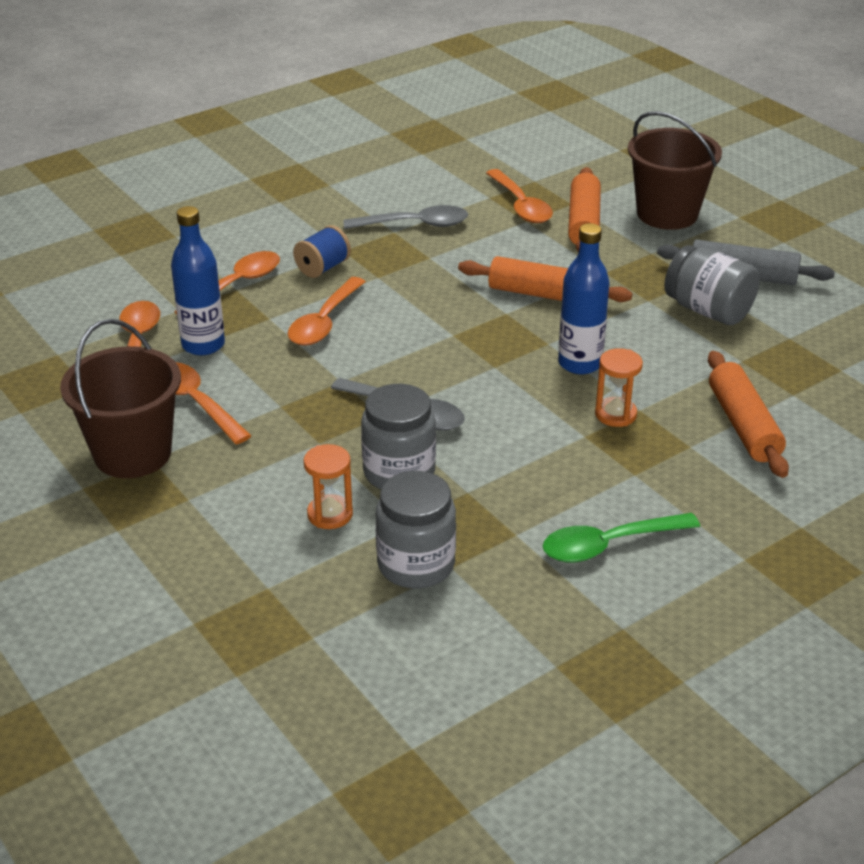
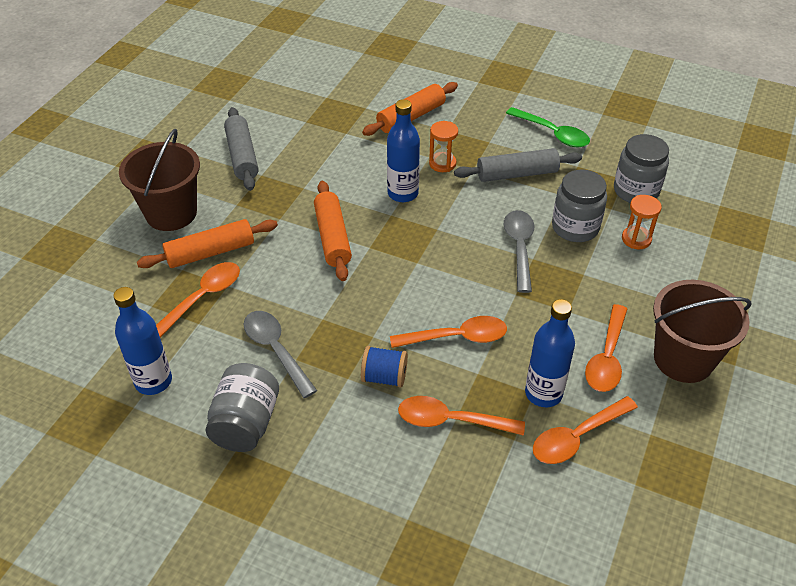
camera: 120 degrees left, 10 degrees up
(440, 165) = (153, 381): none -> blue bottle
(543, 469) = (517, 174): none -> grey rolling pin
(708, 310) = (298, 159): grey jar -> grey jar (246, 423)

